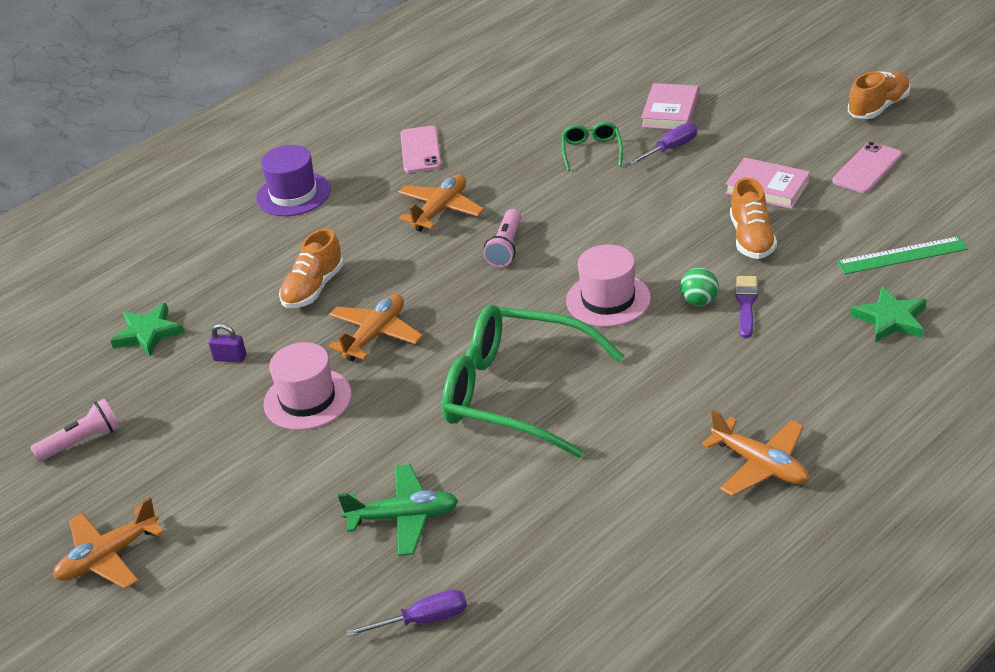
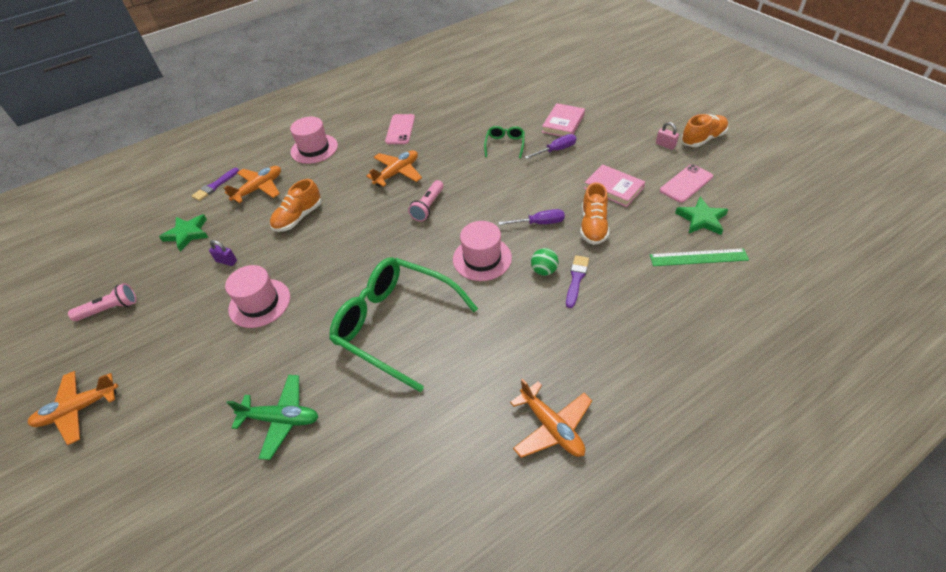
camera: 10 degrees right, 10 degrees up
(157, 266) = (215, 186): none -> purple brush
(293, 194) = (314, 149): purple hat -> pink hat
(375, 335) = (322, 259): orange plane -> orange plane (259, 188)
(423, 620) = (258, 522): purple screwdriver -> purple screwdriver (539, 223)
(827, 122) = (665, 145): none -> pink padlock
(890, 319) = (680, 311): green star -> green star (701, 219)

